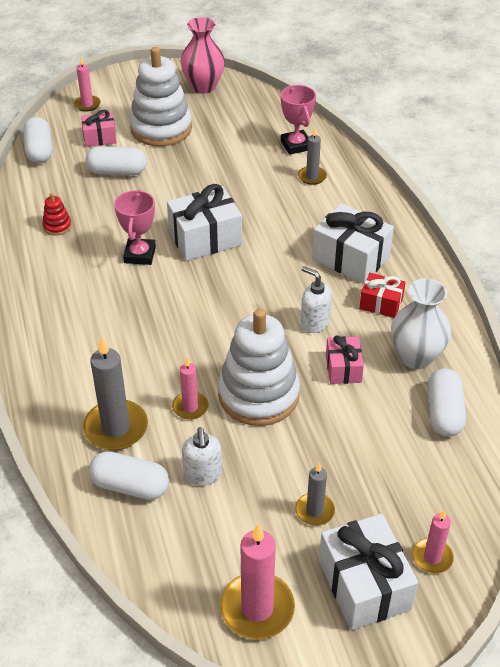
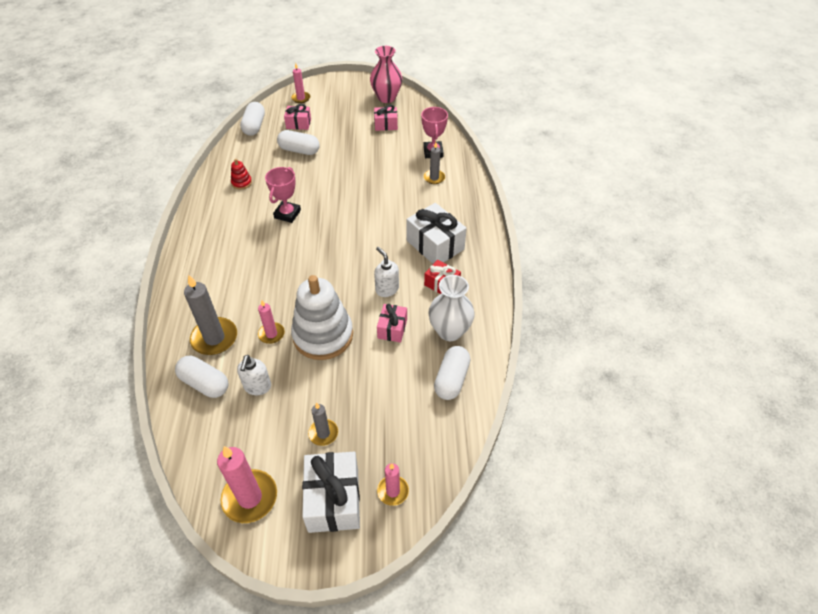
camera: 15 degrees right, 5 degrees up
(161, 128) = (343, 124): white stacking toy -> none
(205, 238) = (337, 210): white gift -> none
(218, 121) = (386, 125): none -> pink gift

